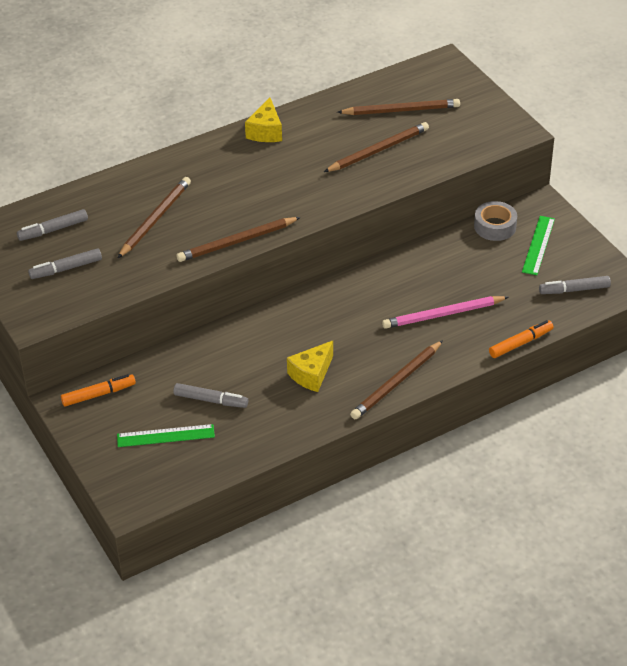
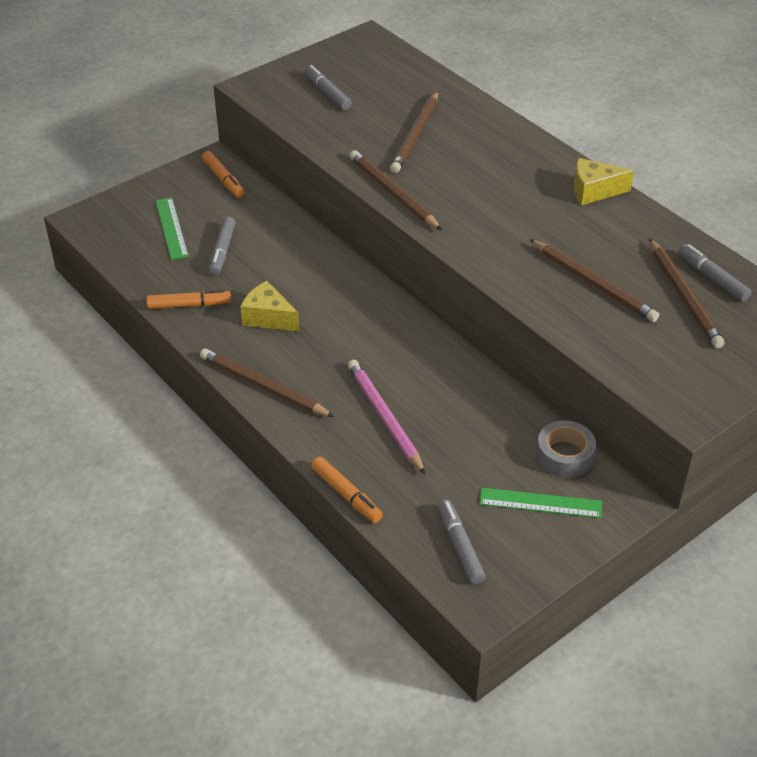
camera: 80 degrees right, 0 degrees up
(53, 230) = (383, 77): grey marker -> grey marker (712, 278)
(155, 219) = (416, 135): brown pencil -> brown pencil turned 90 degrees clockwise
(282, 426) = (189, 305): none -> orange marker

